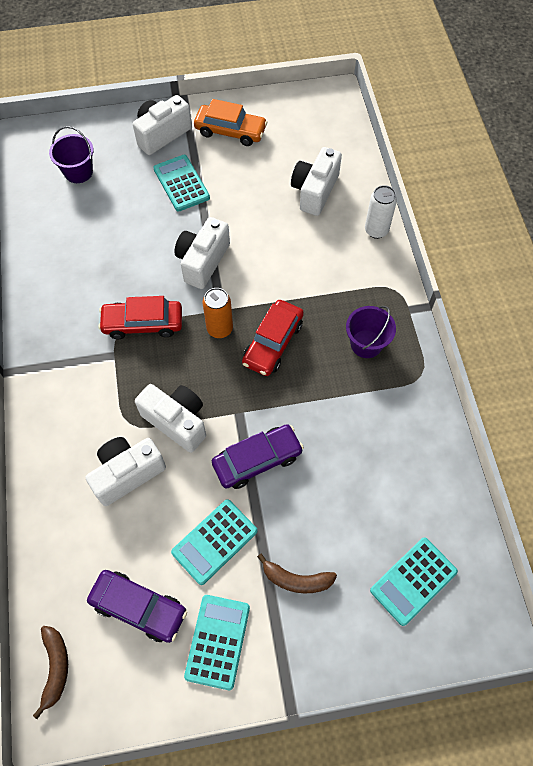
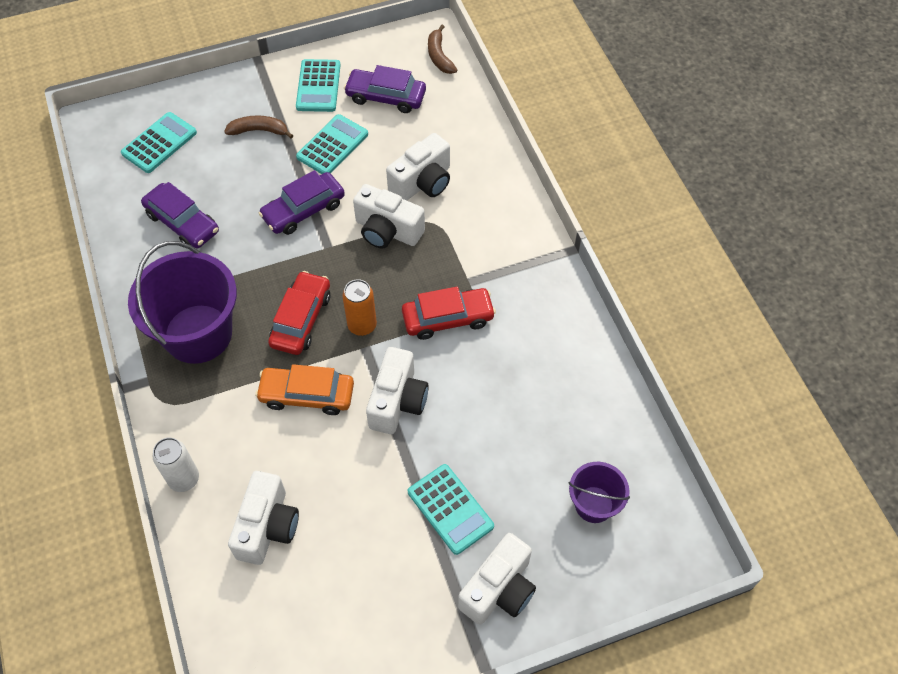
camera: 170 degrees right, 5 degrees down
(230, 131) = (400, 613): orange car -> orange car (307, 395)
(366, 344) = (198, 334): purple bucket -> purple bucket, size x1.91
(383, 465) = (182, 223): none -> purple car

